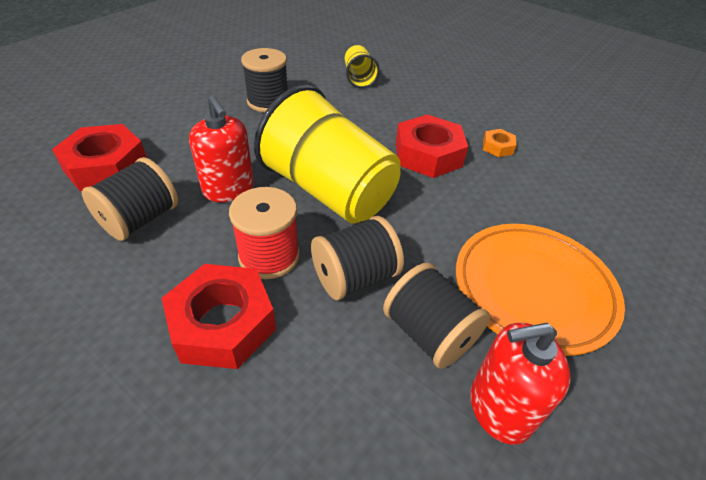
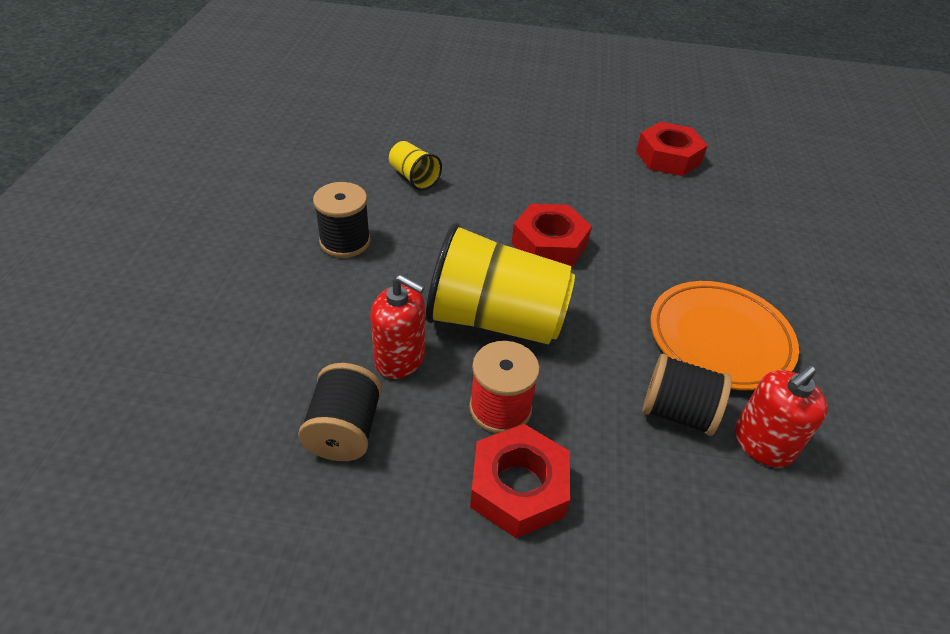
camera: 30 degrees left, 0 degrees up
(106, 166) = (244, 390): red nut -> red nut (668, 157)
(354, 277) = (586, 393): black spool -> none
(497, 147) = (600, 212): orange nut -> none

